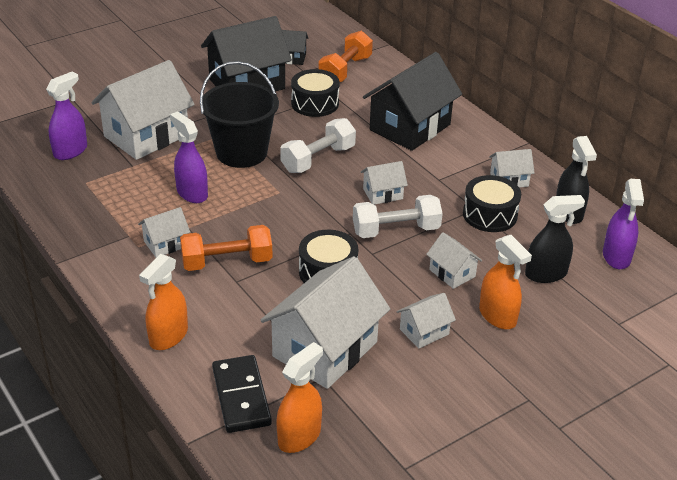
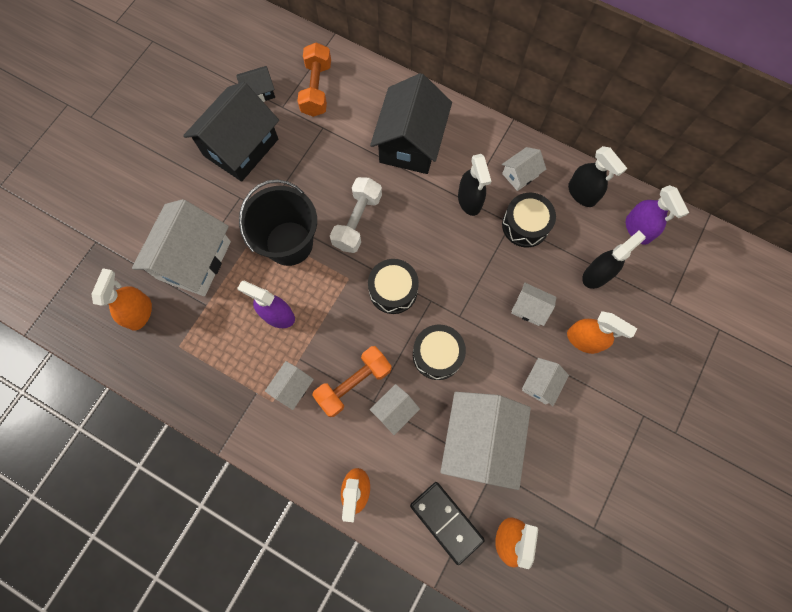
camera: 25 degrees left, 35 degrees up
(70, 151) = (140, 312): purple spray bottle -> orange spray bottle
(315, 103) = (315, 148): black drum -> black drum (393, 290)
(383, 194) = (431, 240): white house -> white house (394, 410)
(396, 230) = (464, 279): white dumbbell -> none
(442, 180) = (469, 201): none -> black spray bottle

